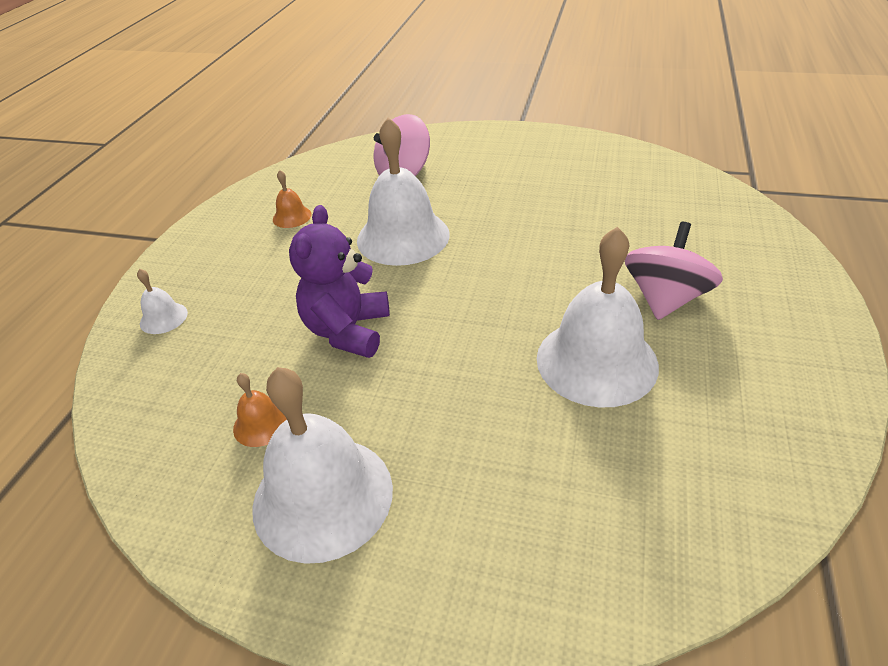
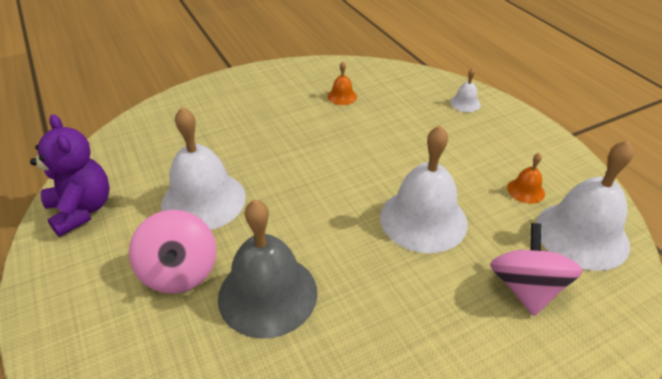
camera: 135 degrees right, 0 degrees up
(323, 496) = (283, 92): white bell -> white bell (581, 235)
(348, 331) = (363, 145): purple teddy bear -> purple teddy bear (82, 210)
(592, 247) = (267, 294): none -> grey bell

